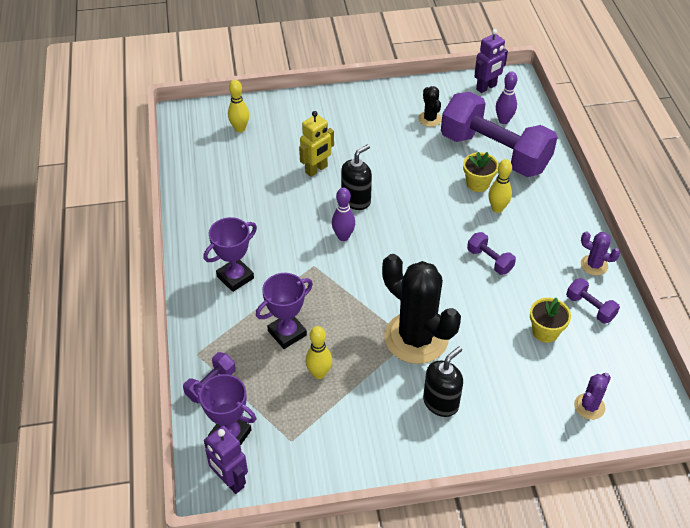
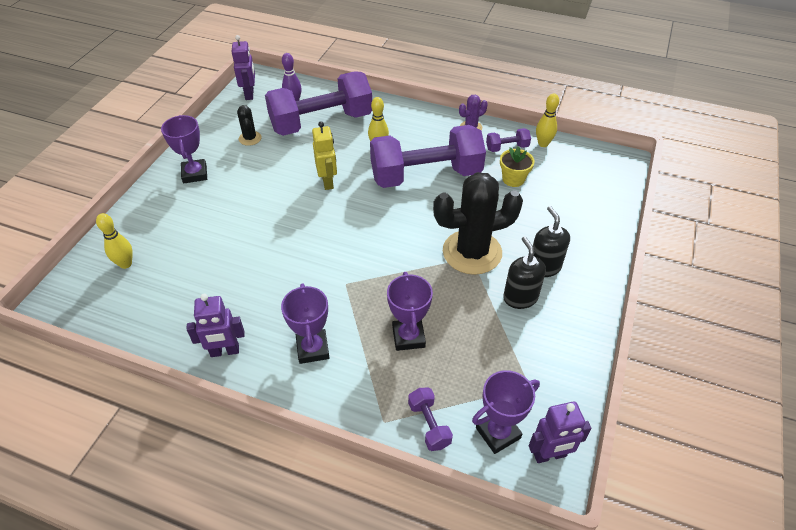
camera: 60 degrees left, 0 degrees up
(200, 227) = (225, 351): none -> purple robot
(316, 169) = (235, 232): yellow robot -> yellow robot (328, 182)
(319, 373) = (468, 333): yellow bowling pin -> yellow bowling pin (543, 144)
(343, 236) = (329, 249): purple bowling pin -> none
(356, 200) = (296, 222): black soap dispenser -> black soap dispenser (520, 297)
(359, 111) = (195, 174): none -> purple trophy
(430, 119) = (250, 138): black cactus -> black cactus turned 60 degrees clockwise
(478, 183) = (344, 145): yellow flower pot -> none
(489, 260) = (426, 175): purple dumbbell -> purple dumbbell, size x2.48
(589, 406) = (591, 189): purple cactus -> none

